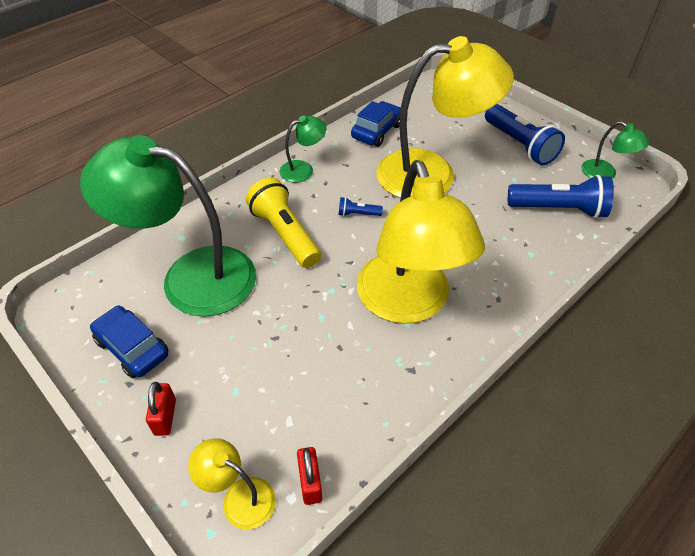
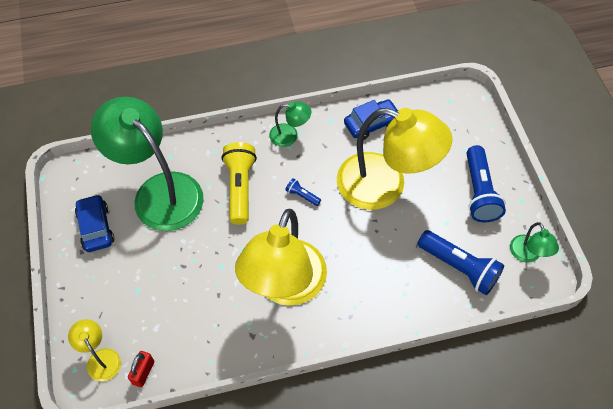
camera: 30 degrees right, 10 degrees up
(165, 417) = (89, 285): red padlock -> none

